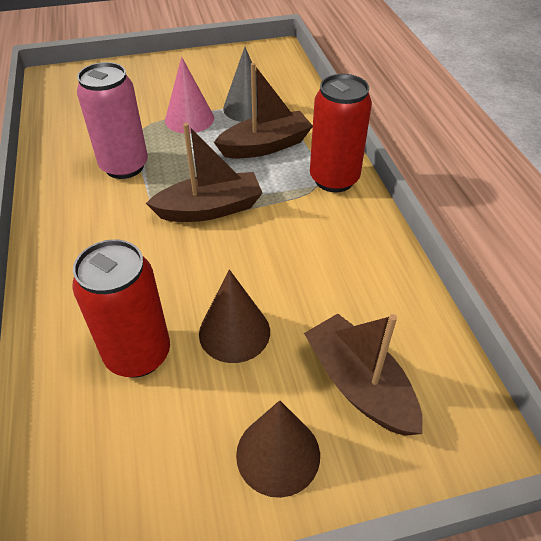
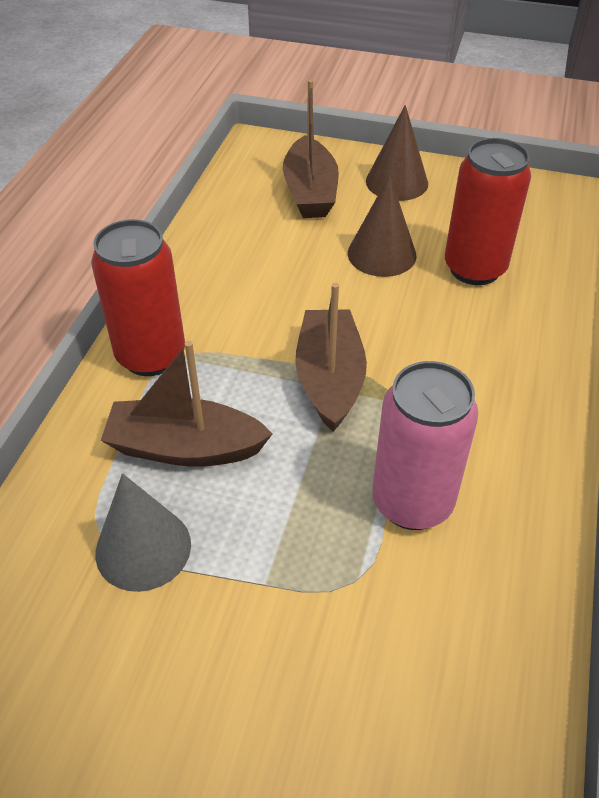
camera: 150 degrees left, 0 degrees up
(189, 119) = (257, 568): pink cone -> none
(210, 209) = (329, 379): brown boat -> brown boat turned 75 degrees clockwise

